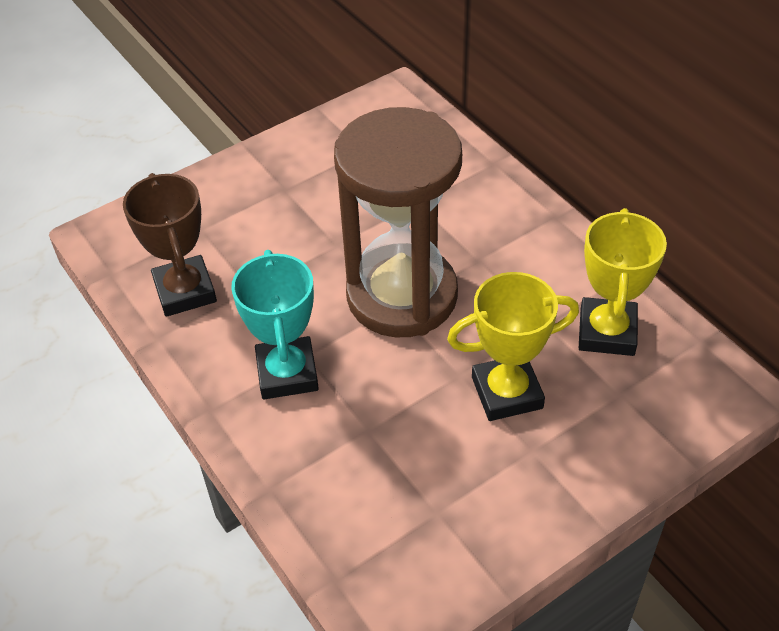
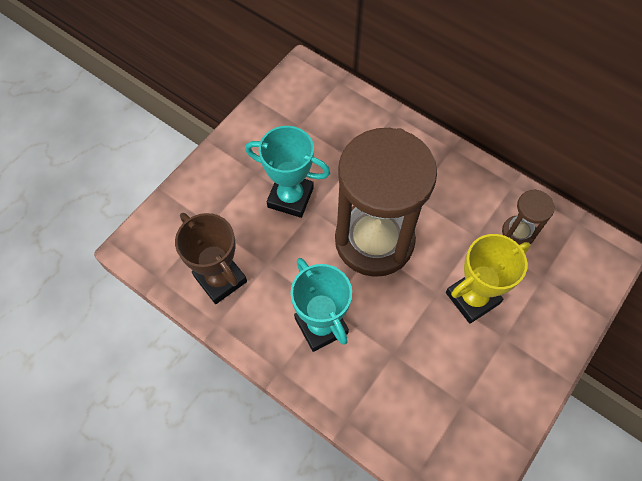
camera: 20 degrees left, 15 degrees up
(315, 224) = (290, 197): none -> turquoise trophy
(607, 332) = (518, 232): yellow trophy -> brown hourglass

